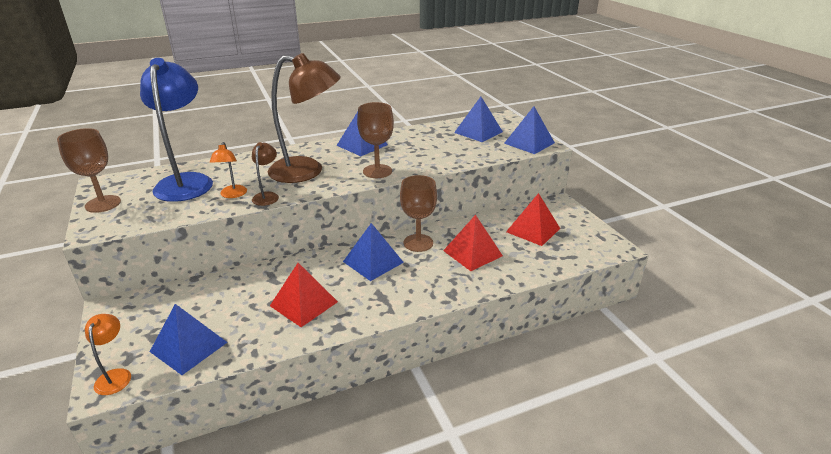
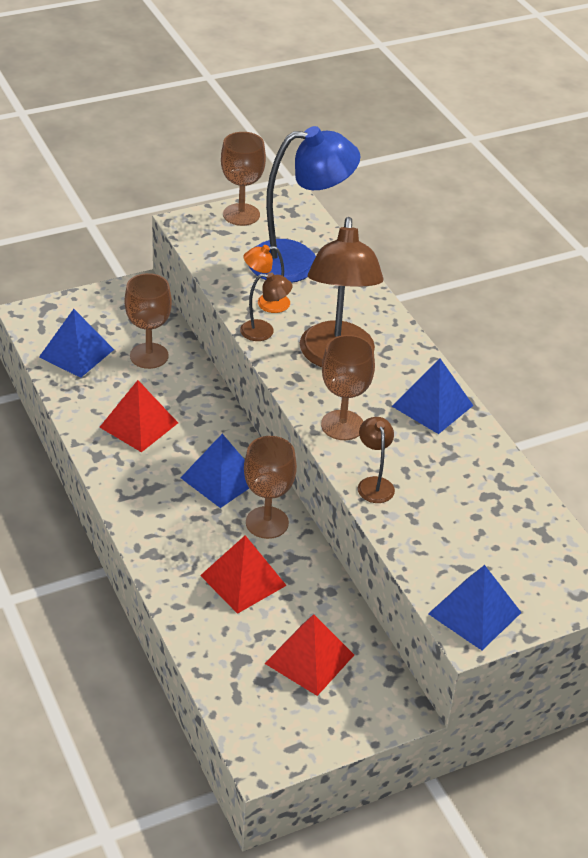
camera: 85 degrees right, 10 degrees up
(115, 376) = (43, 317): orange lamp -> none
(214, 299) = (149, 356): none -> brown goblet
(432, 164) = (374, 484): none -> brown lamp
(478, 132) = (512, 547): blue pyramid -> none

